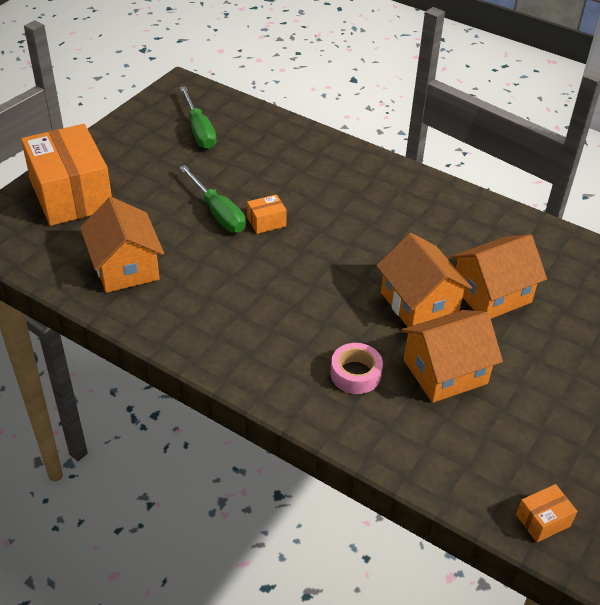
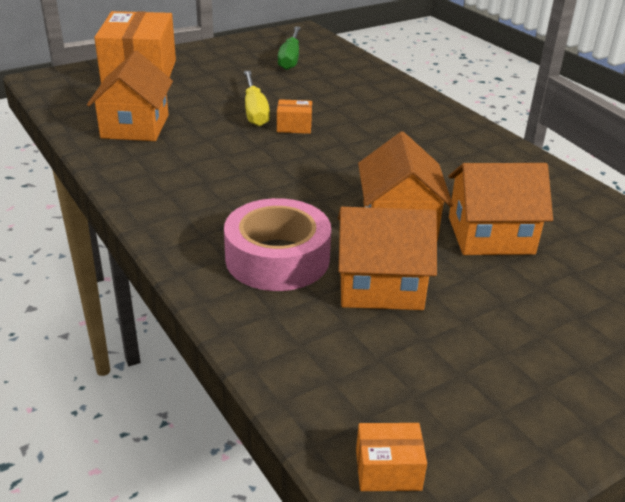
camera: 25 degrees right, 10 degrees down
(218, 212) = (255, 111): green screwdriver -> yellow screwdriver
(355, 374) = (277, 258): pink tape -> pink tape, size x1.72

